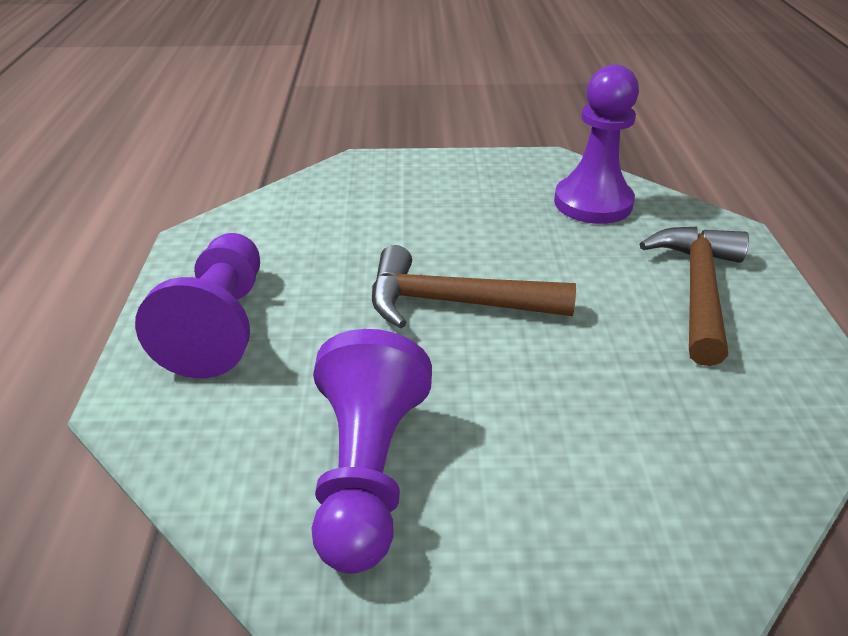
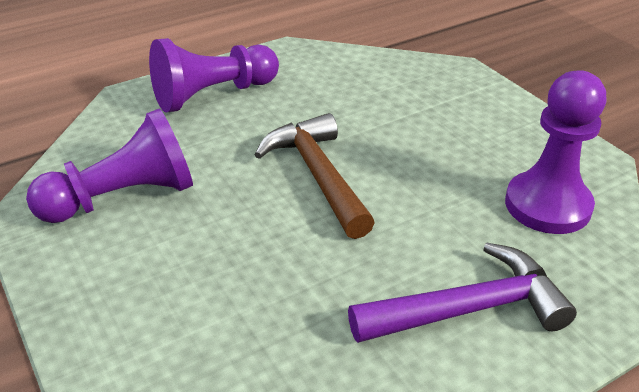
camera: 60 degrees right, 0 degrees up
(698, 290) = (469, 309): brown hammer -> purple hammer

